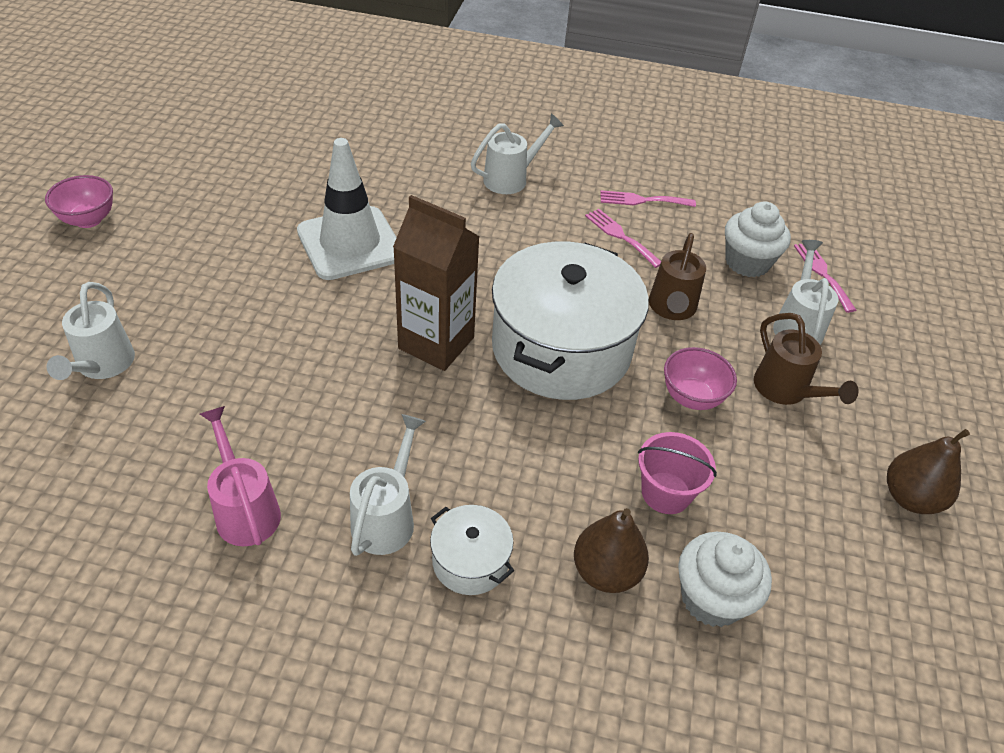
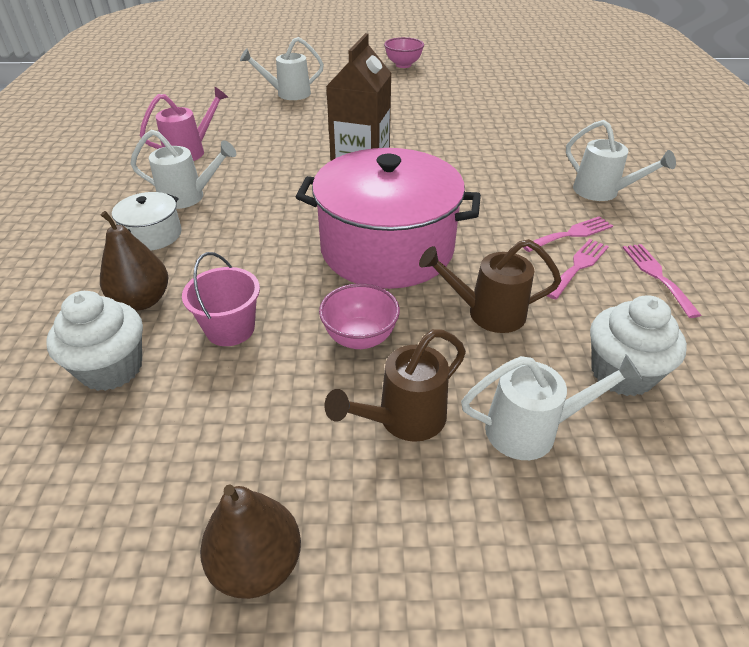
camera: 80 degrees right, 5 degrees down
(350, 243) = (447, 139): white traffic cone -> none
(561, 348) = (387, 248): white pot -> pink pot
(822, 273) = (668, 460): pink fork -> pink fork (571, 234)

